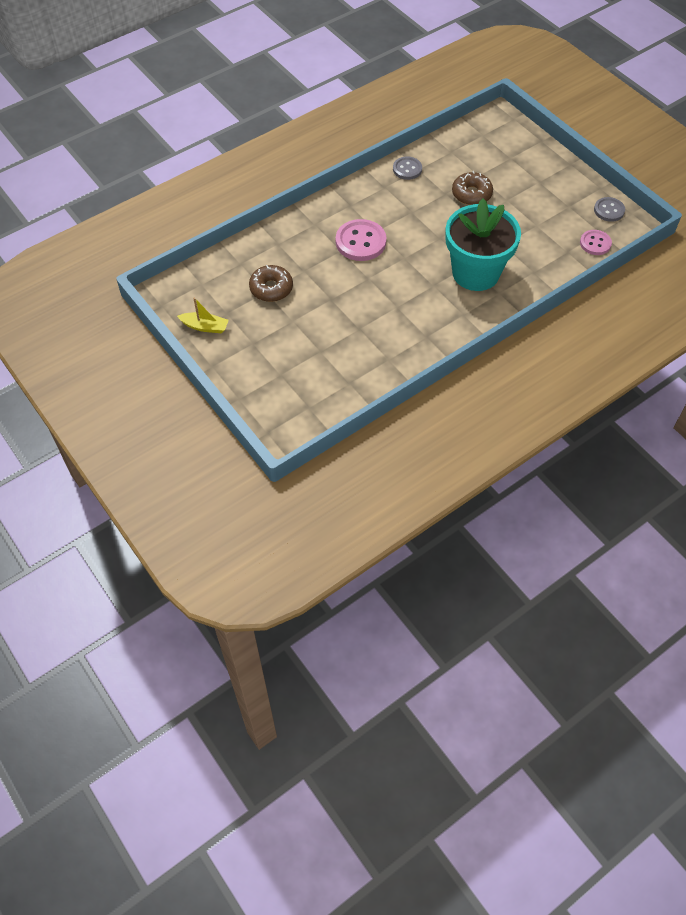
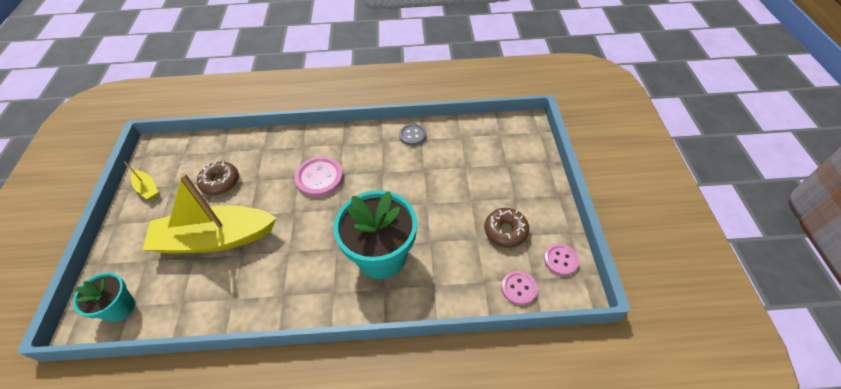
camera: 35 degrees right, 5 degrees down
(301, 413) = (119, 307): none -> turquoise flower pot
(322, 330) = (215, 239): none -> yellow boat
(471, 194) = (444, 180): brown donut -> brown donut (505, 231)
(609, 210) = (560, 260): grey button -> pink button

